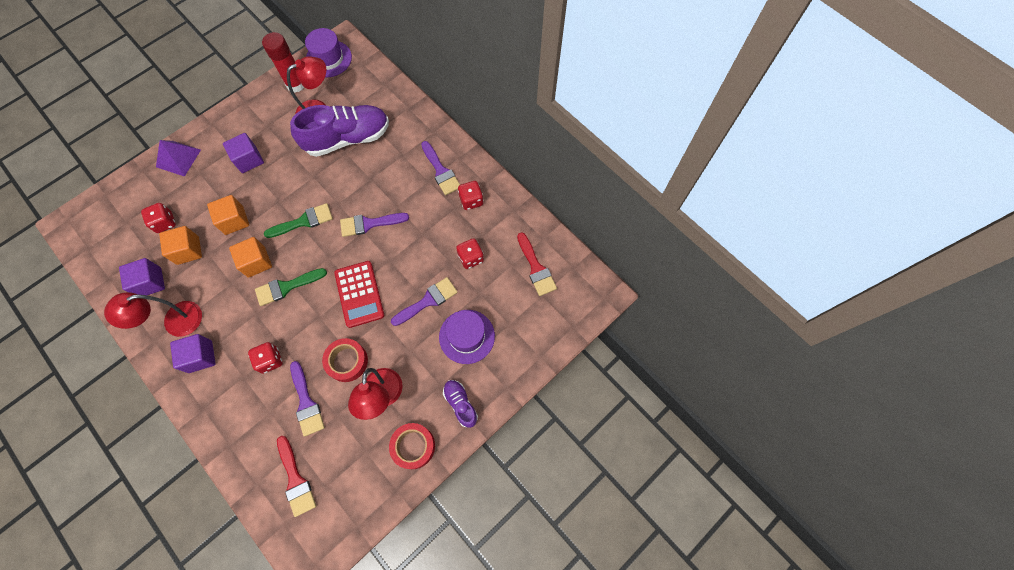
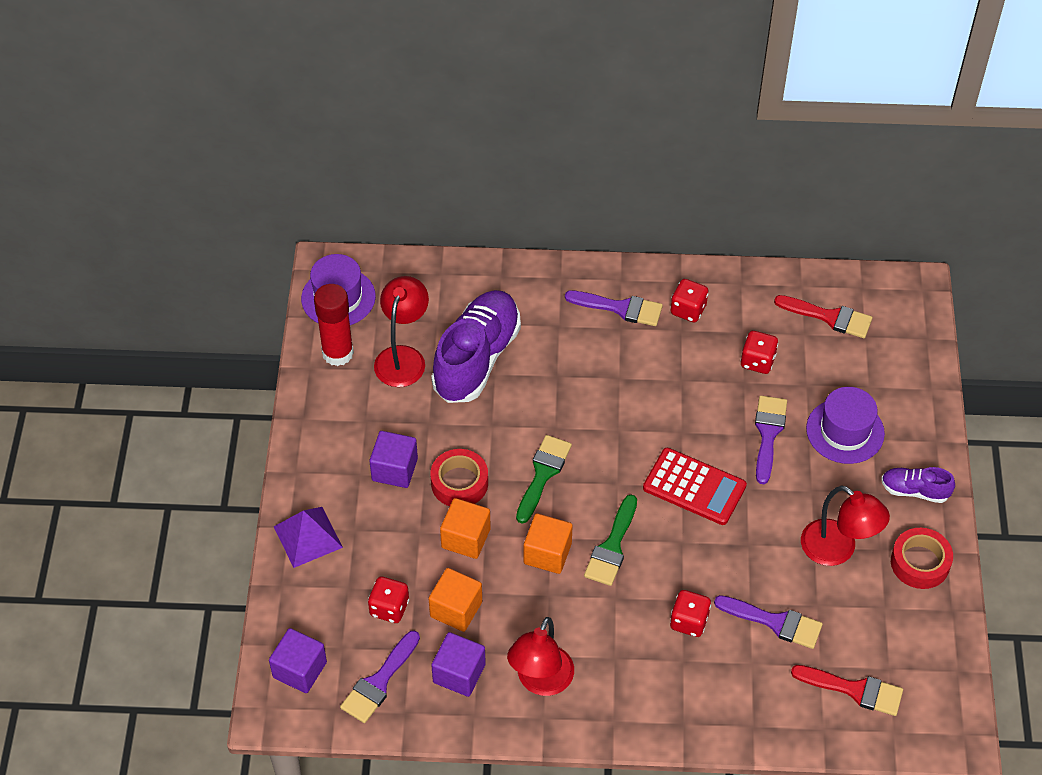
camera: 45 degrees left, 15 degrees down
(200, 356) = (614, 684): purple cube -> purple cube (300, 670)
(347, 361) = (764, 553): red tape -> red tape (459, 483)
(369, 224) = (615, 417): purple brush -> purple brush (379, 682)

